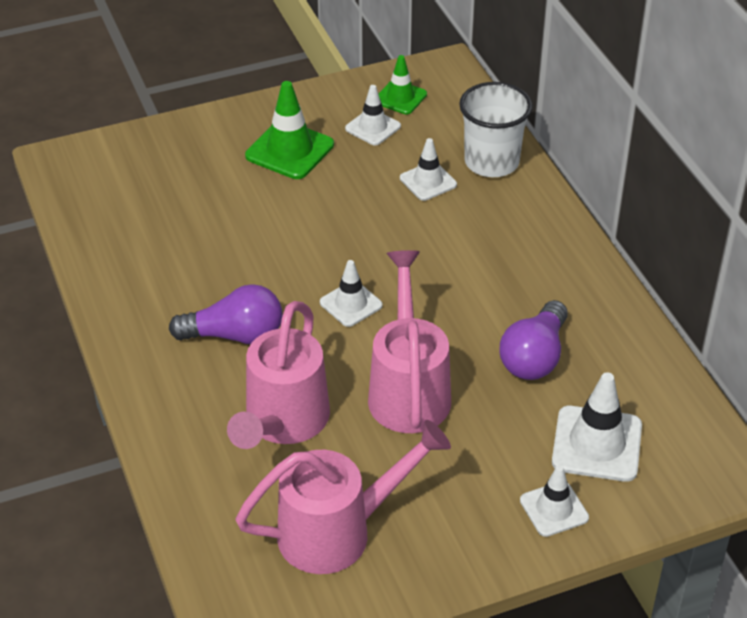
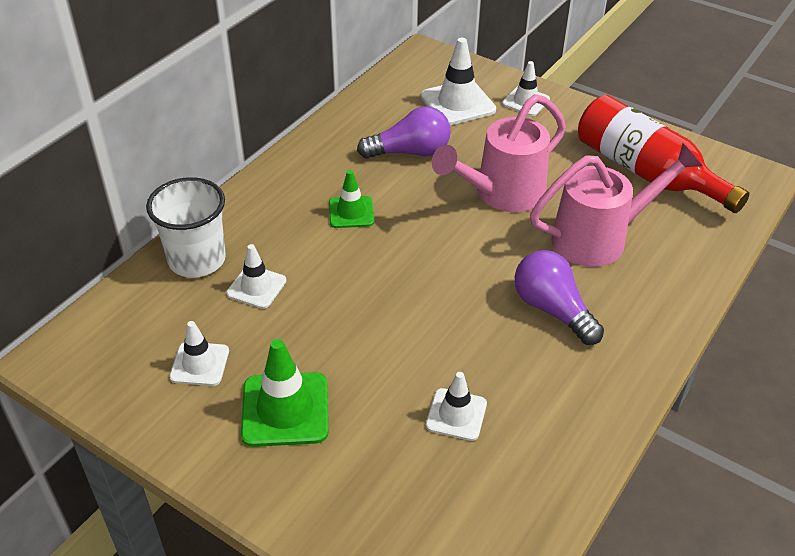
camera: 125 degrees left, 0 degrees up
(337, 532) = (647, 172): pink watering can -> red bottle
(351, 304) = (450, 262): white traffic cone -> white traffic cone (456, 414)
(400, 98) = (132, 368): green traffic cone -> green traffic cone (351, 212)

